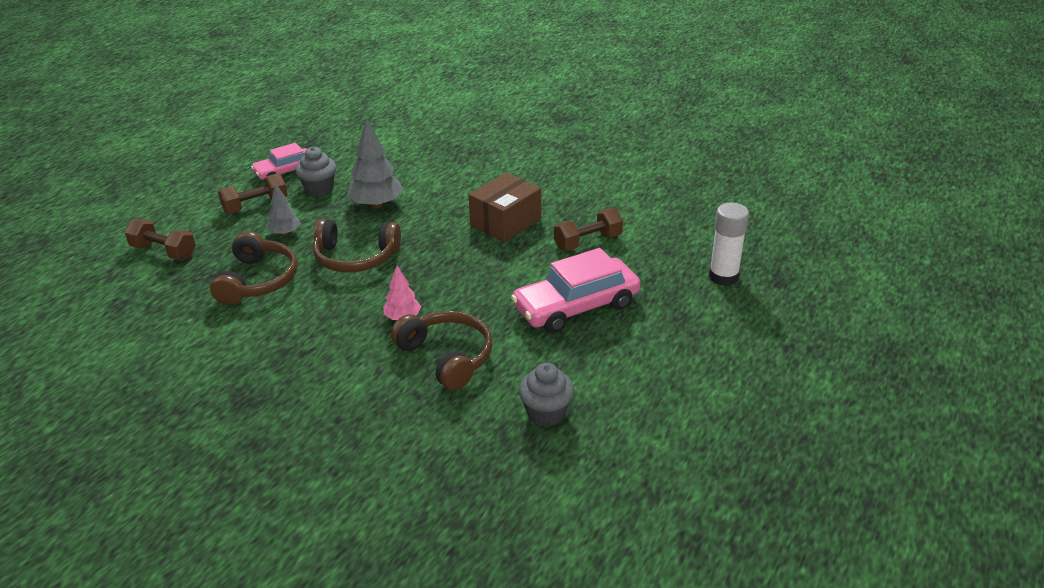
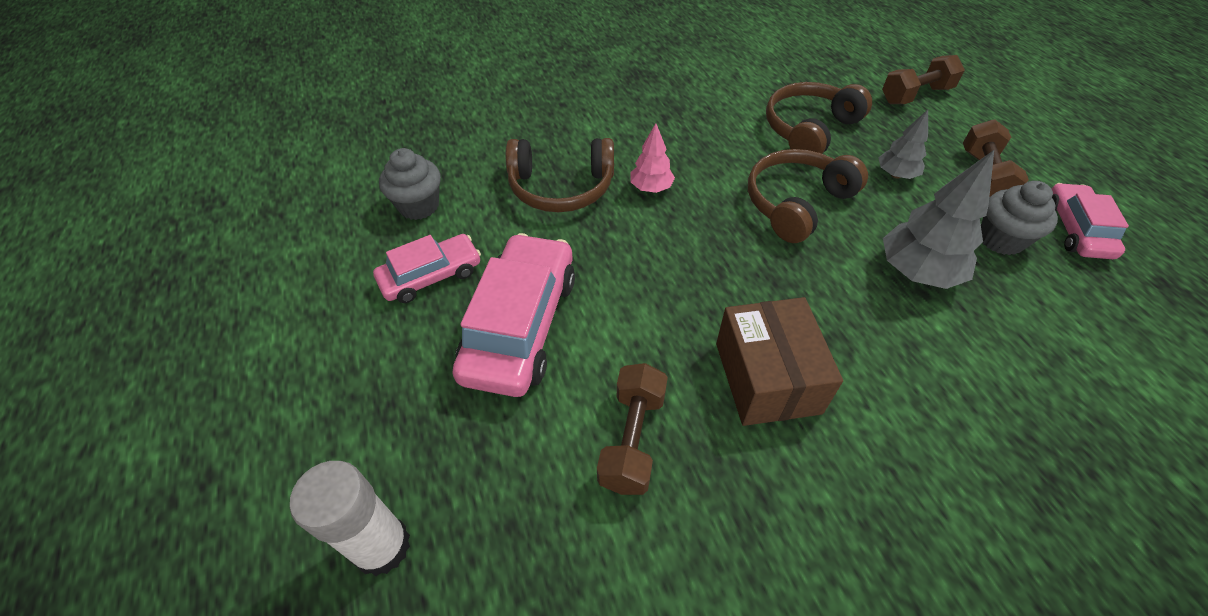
camera: 130 degrees right, 15 degrees up
(258, 280) = (809, 129): brown headphones -> brown headphones turned 90 degrees clockwise
(591, 362) = (431, 276): none -> pink car

